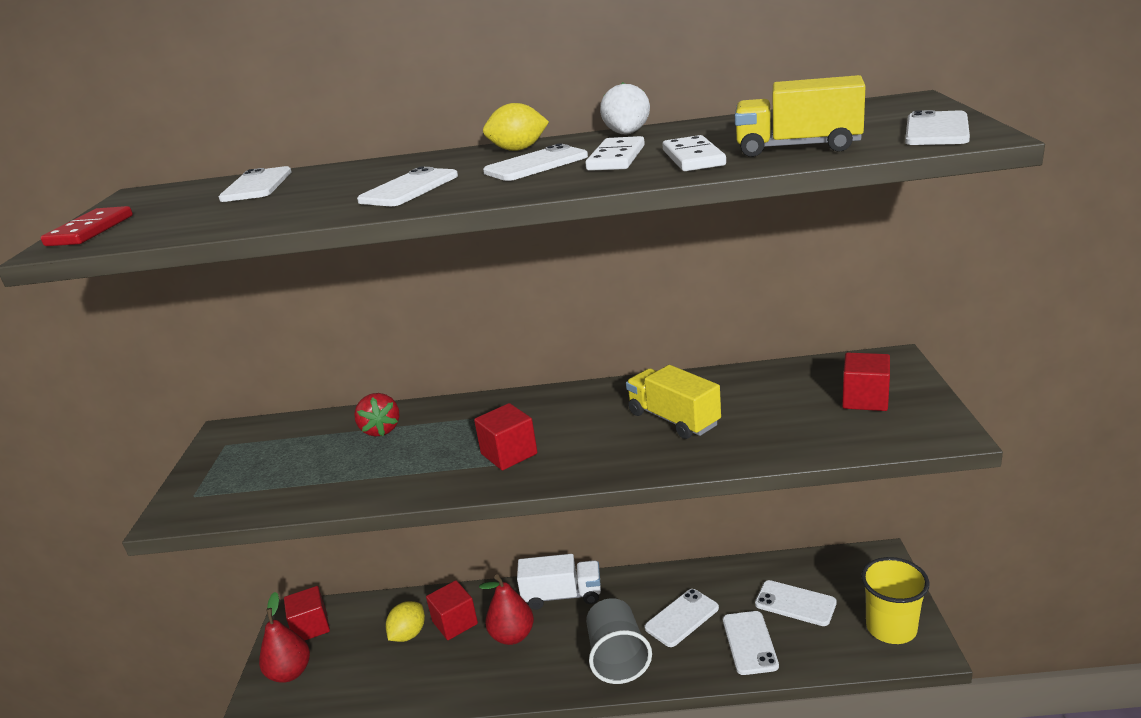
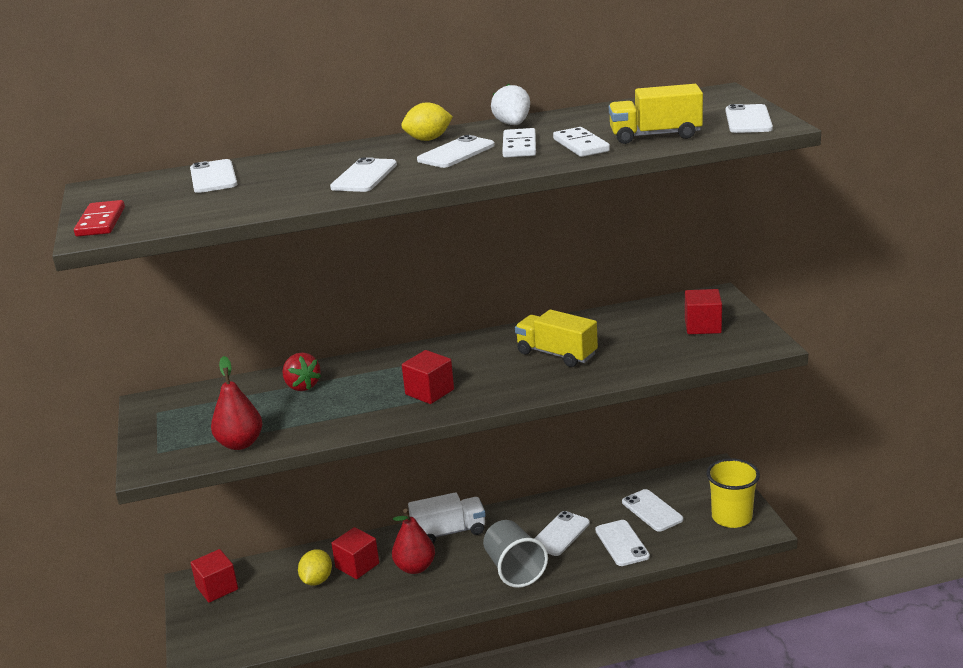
camera: 15 degrees left, 0 degrees up
(290, 672) = (215, 624): red pear -> red pear (240, 443)
(795, 603) = (652, 511): white phone -> white phone turned 45 degrees clockwise

